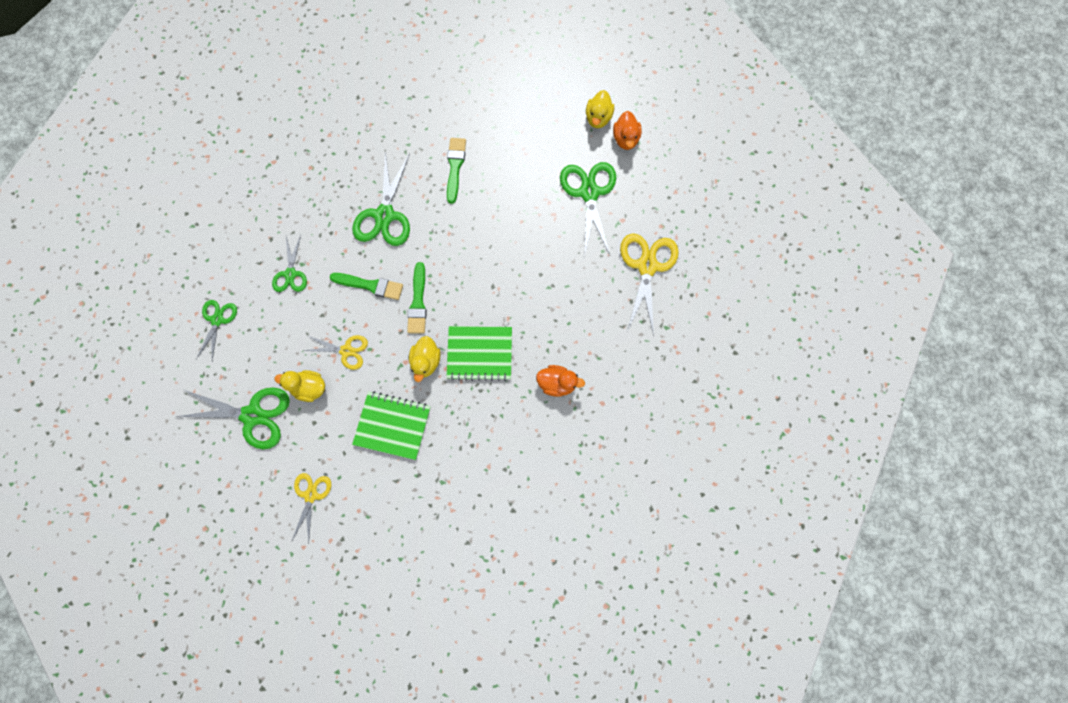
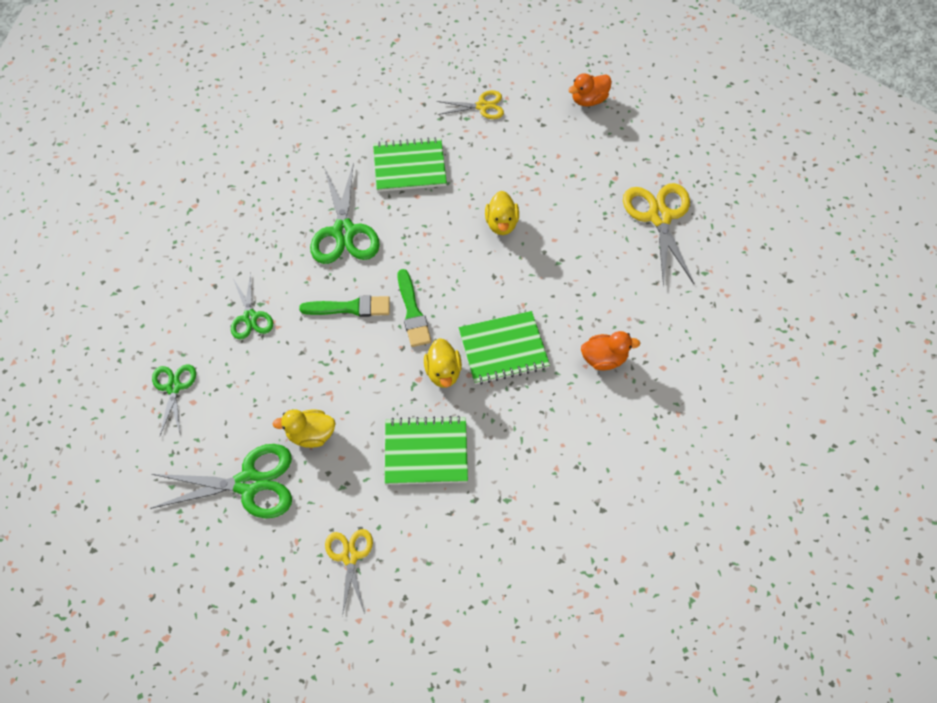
camera: 15 degrees left, 15 degrees down
(346, 351) = (343, 384): yellow scissors -> yellow scissors (482, 106)
(455, 167) = (409, 166): green brush -> green notebook
(589, 193) = (569, 159): green scissors -> none
(598, 118) = (551, 86): yellow duck -> yellow duck (501, 224)
(625, 139) = (589, 100): orange duck -> orange duck turned 75 degrees clockwise

